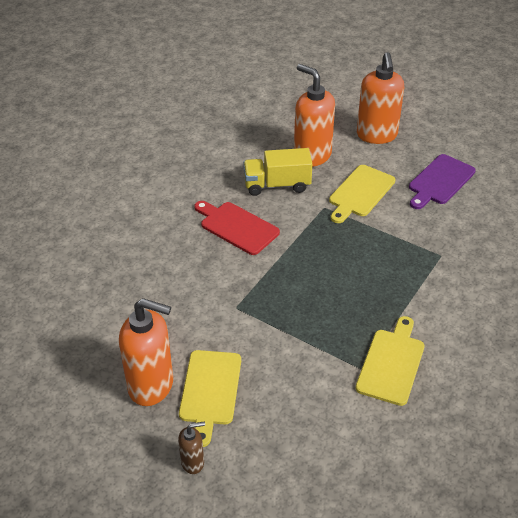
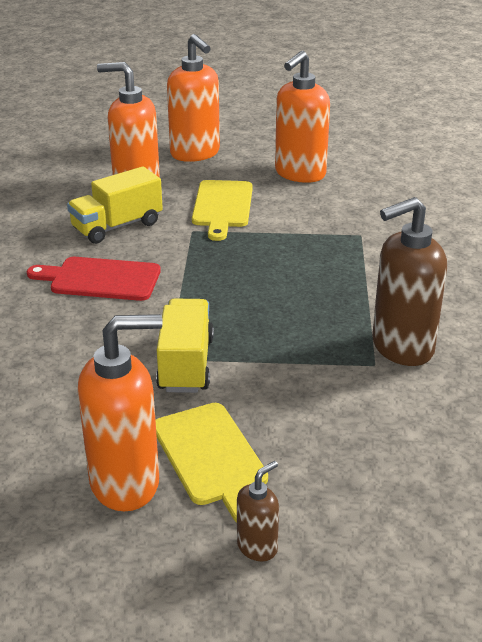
camera: 30 degrees left, 10 degrees down
(243, 316) = (186, 364): none -> yellow truck
(391, 363) = (401, 347): yellow cutting board -> brown soap dispenser
(440, 181) = (299, 174): purple cutting board -> orange soap dispenser

